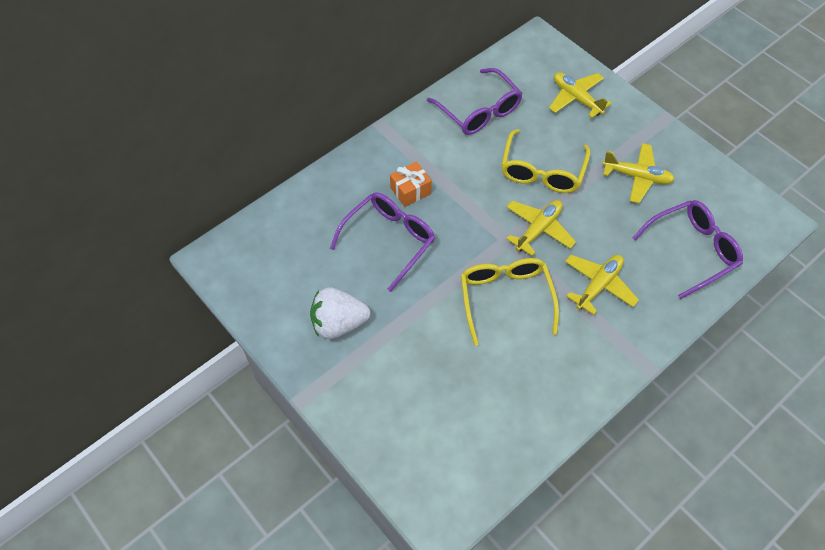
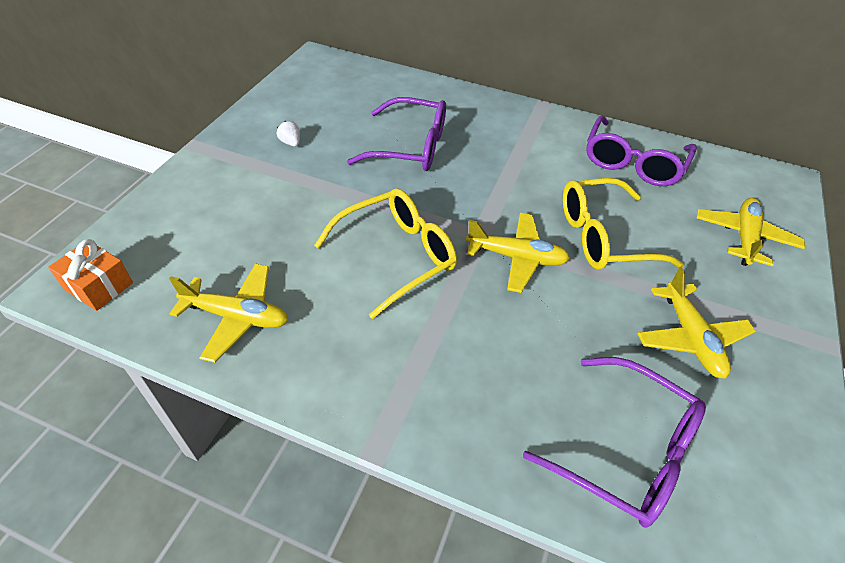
camera: 60 degrees right, 10 degrees down
(338, 323) = (290, 143): white strawberry -> white strawberry, size x0.42
(410, 190) = (482, 144): orange gift -> orange gift (99, 286)
(598, 285) = (477, 344): yellow plane -> yellow plane (237, 317)

